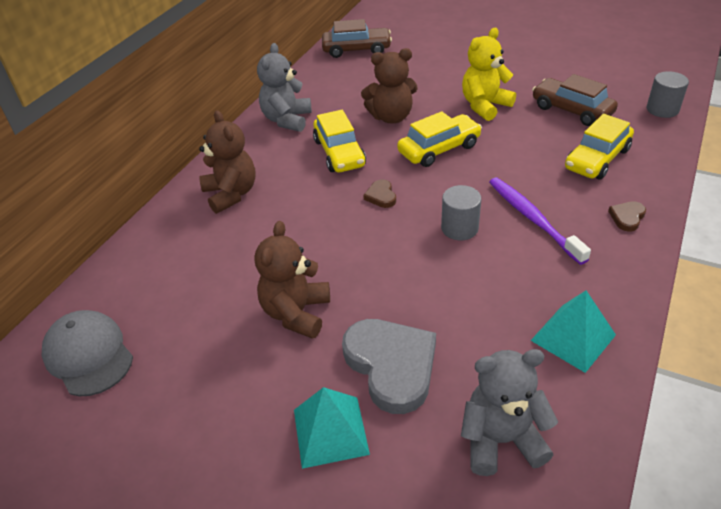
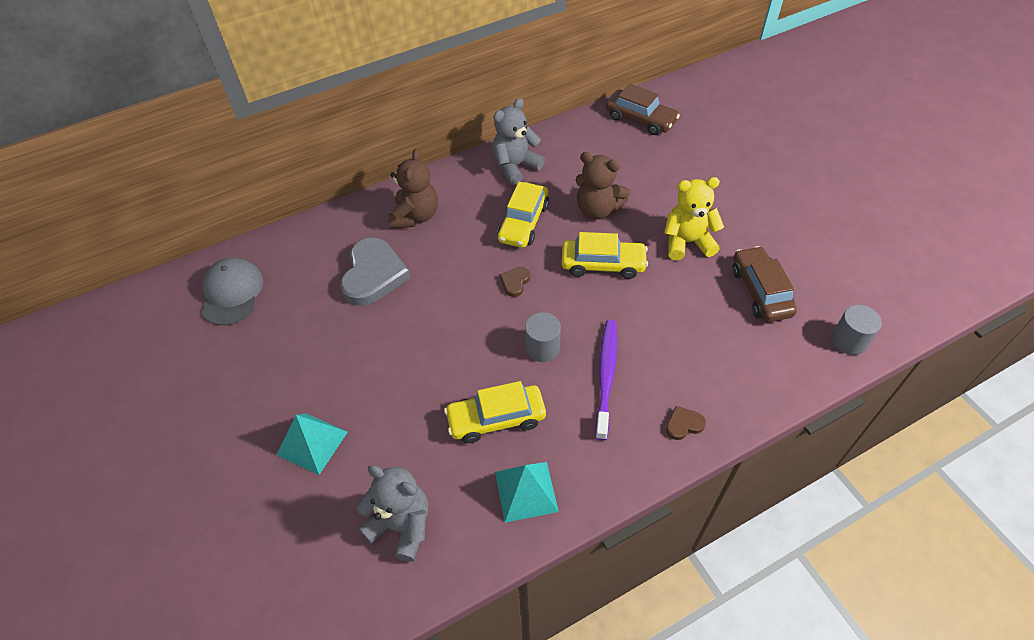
camera: 35 degrees right, 10 degrees up
(296, 313) = (369, 344): brown teddy bear -> none
(391, 366) = (389, 425): grey heart -> grey heart (373, 275)
(597, 159) = (724, 354): yellow car -> yellow car (496, 419)

